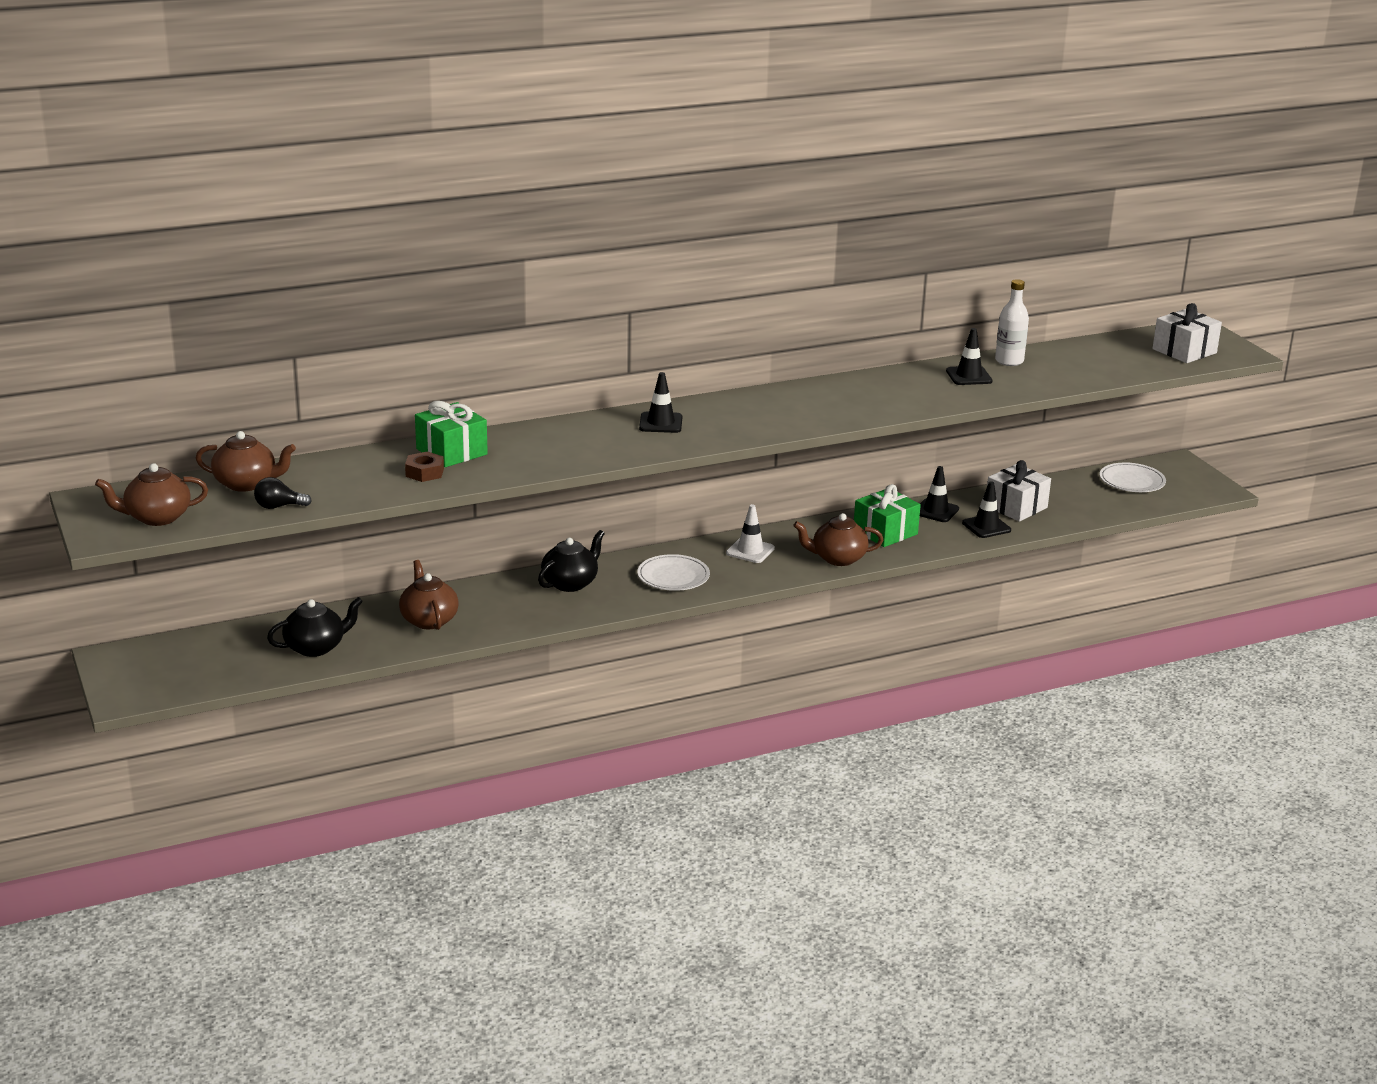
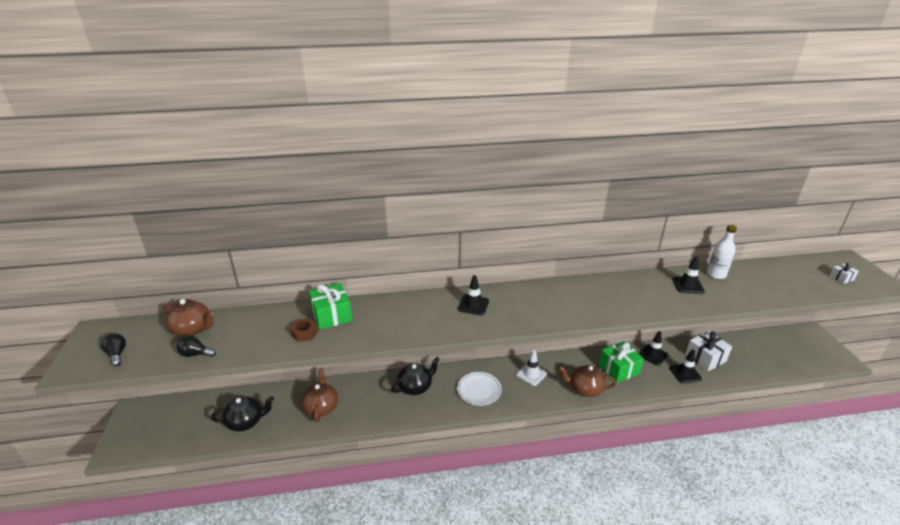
camera: 15 degrees right, 5 degrees up
(157, 517) = (117, 354): brown teapot -> black light bulb
(1132, 481) = (782, 345): white plate -> none
(1184, 351) = (841, 278): white gift -> white gift, size x0.51

